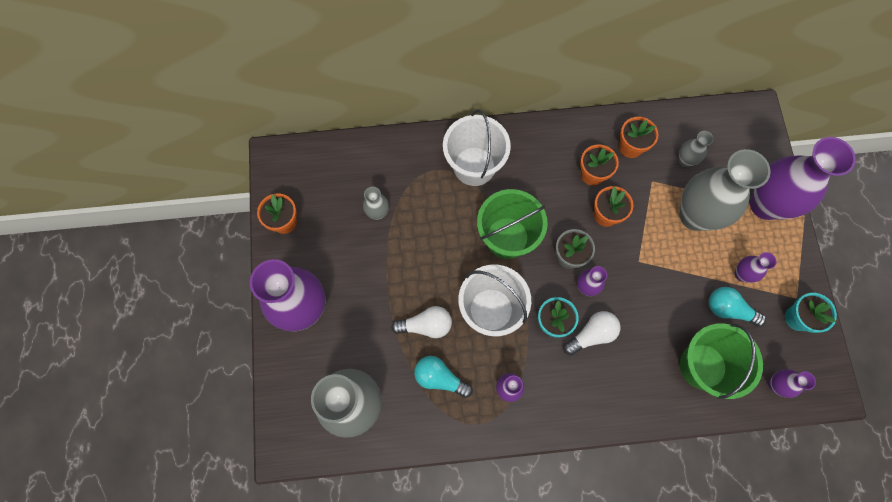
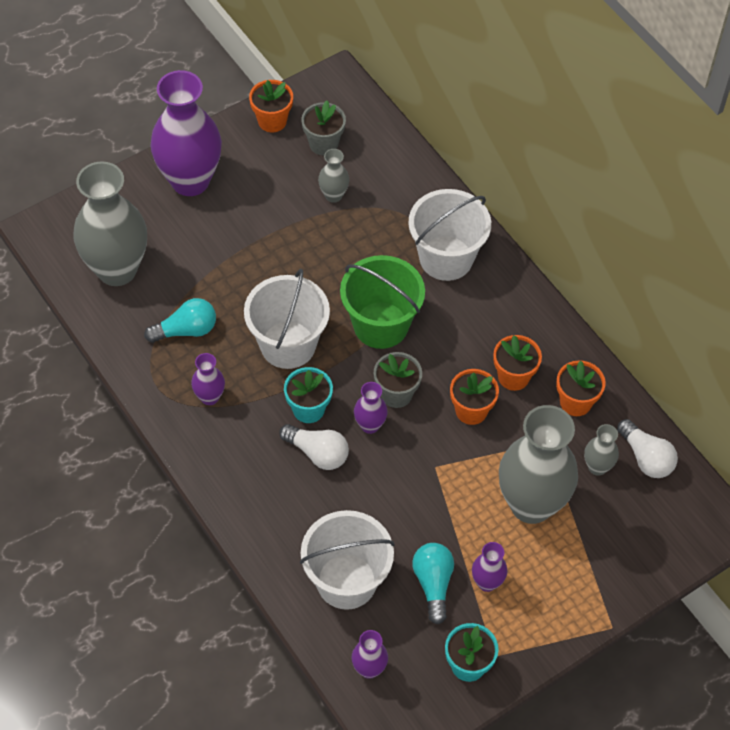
camera: 60 degrees right, 15 degrees down
(327, 196) = (323, 144): none -> grey flower pot
(426, 325) = (235, 293): white light bulb -> white light bulb (646, 458)
(440, 378) = (186, 330): turquoise light bulb -> turquoise light bulb turned 75 degrees clockwise
(702, 366) = (346, 581): green bucket -> white bucket
(765, 205) = (597, 577): purple vase -> none

